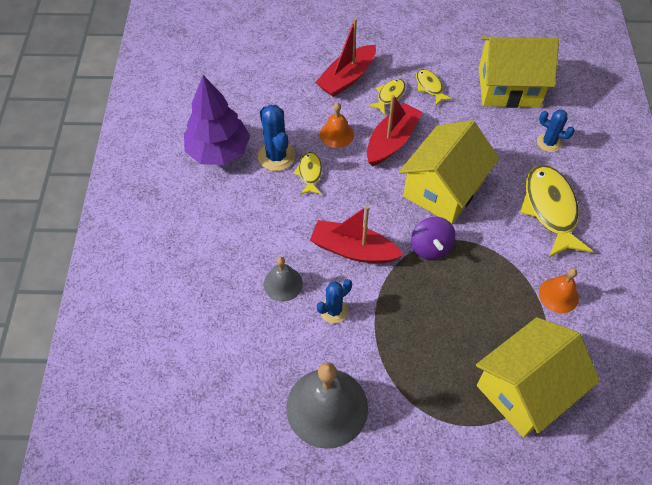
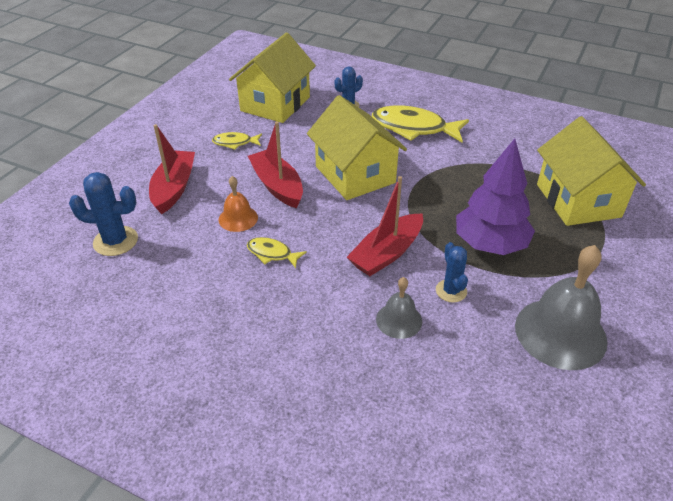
camera: 65 degrees left, 15 degrees down
(218, 151) = (181, 319): purple tree -> purple tree (490, 244)
(276, 156) = (229, 272): blue cactus -> blue cactus (115, 241)
(347, 78) = (174, 188): red boat -> red boat turned 150 degrees counterclockwise
(389, 96) = (222, 169): yellow fish -> none
(430, 247) = (412, 203): purple spinning top -> none
(558, 295) = (496, 153): orange bell -> none

